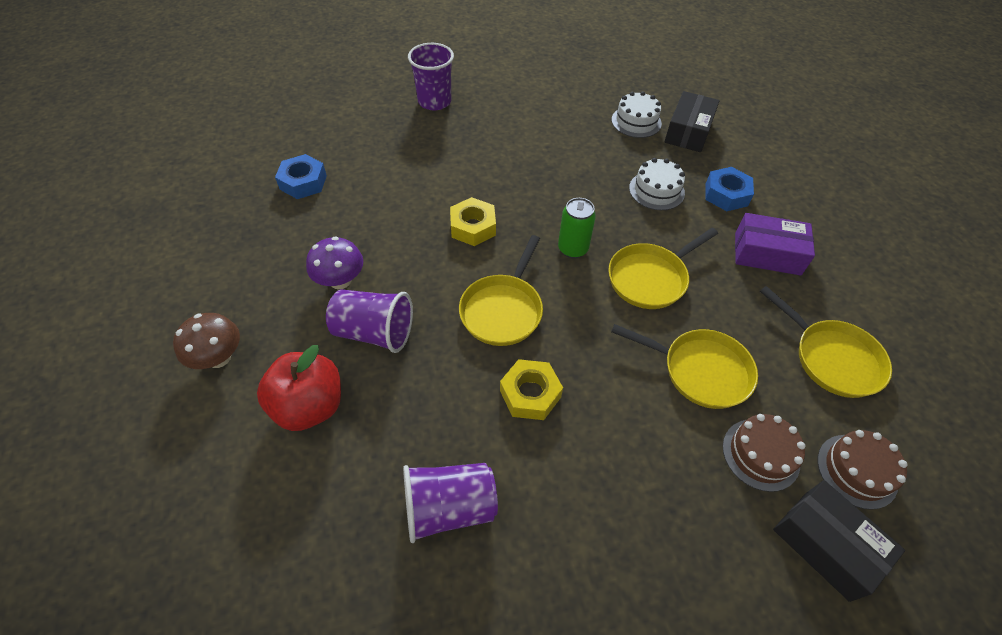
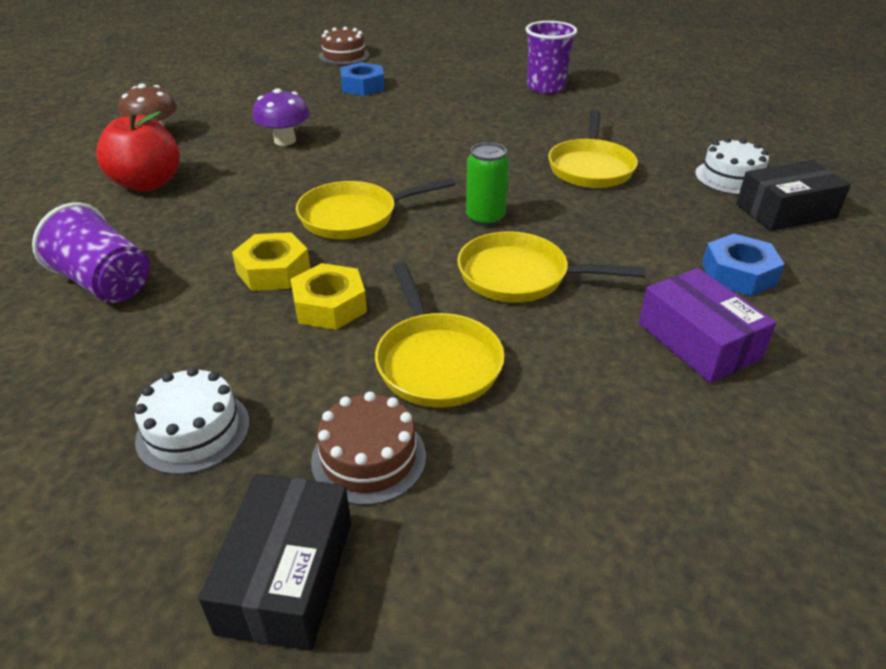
camera: 50 degrees right, 15 degrees down
(374, 332) = (251, 175): purple cup -> none
(473, 227) = (429, 163): yellow nut -> yellow nut (330, 306)
(656, 190) = (654, 229): white cake -> white cake (193, 431)
(831, 358) = (607, 466): yellow pan -> yellow pan (591, 167)
(857, 471) = (441, 565): brown cake -> brown cake (344, 55)

